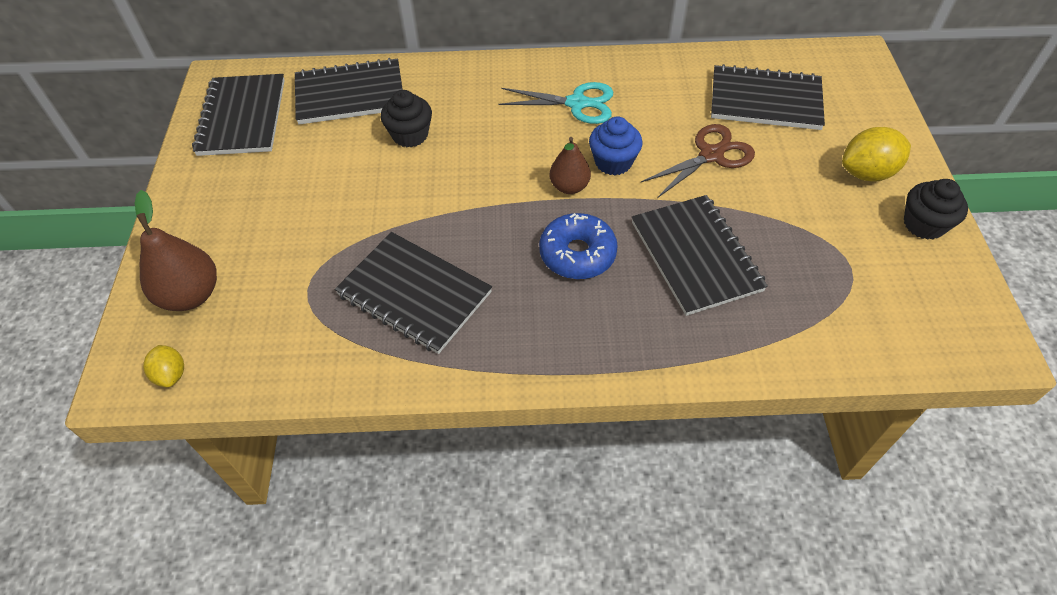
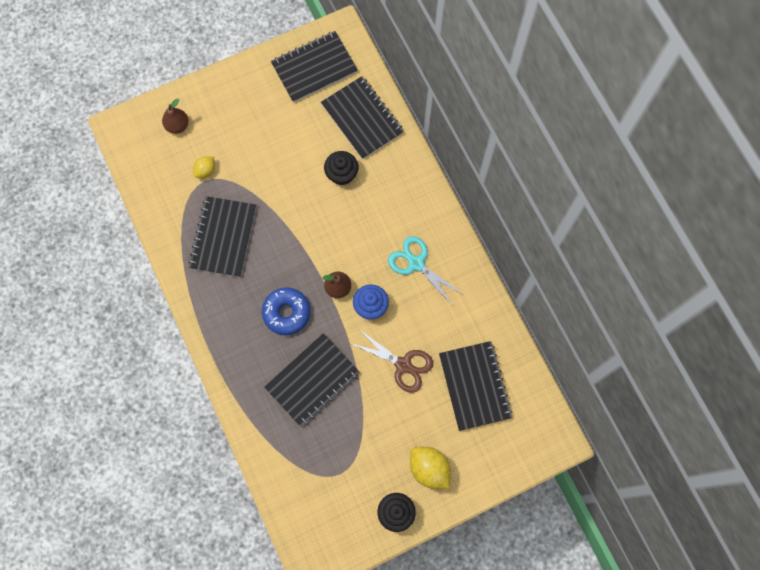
camera: 65 degrees right, 20 degrees up
(171, 374) = (129, 147): yellow lemon -> yellow lemon (206, 170)
(191, 295) = (177, 125): brown pear -> brown pear, size x0.65
(577, 103) = (416, 263): turquoise scissors -> turquoise scissors turned 150 degrees clockwise

